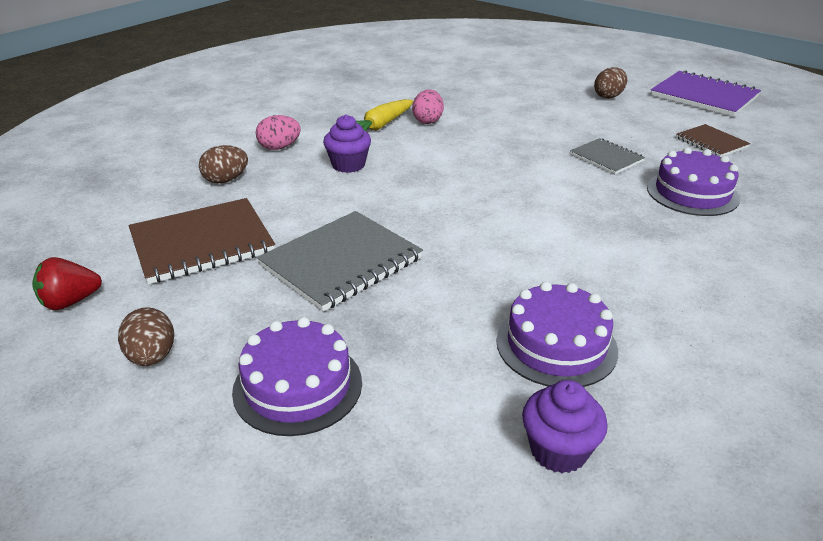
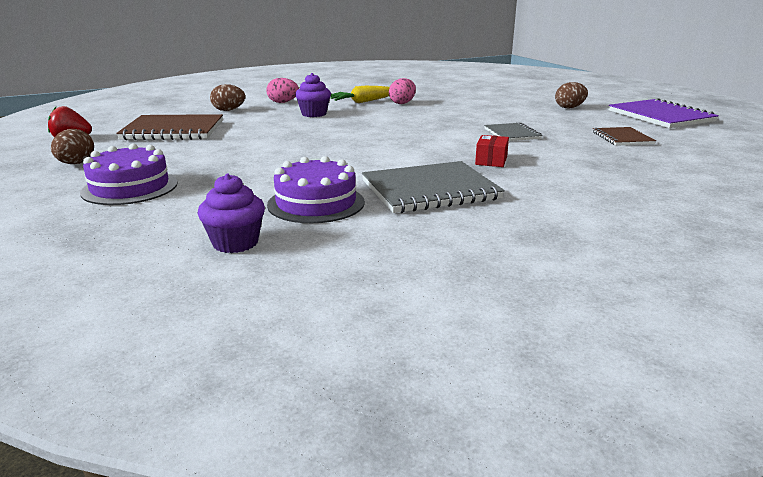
camera: 25 degrees right, 10 degrees down
(341, 262) = (239, 149): grey notebook -> grey notebook (430, 190)
(639, 213) = (491, 161): none -> red box
(692, 193) = (556, 158): purple cake -> none

